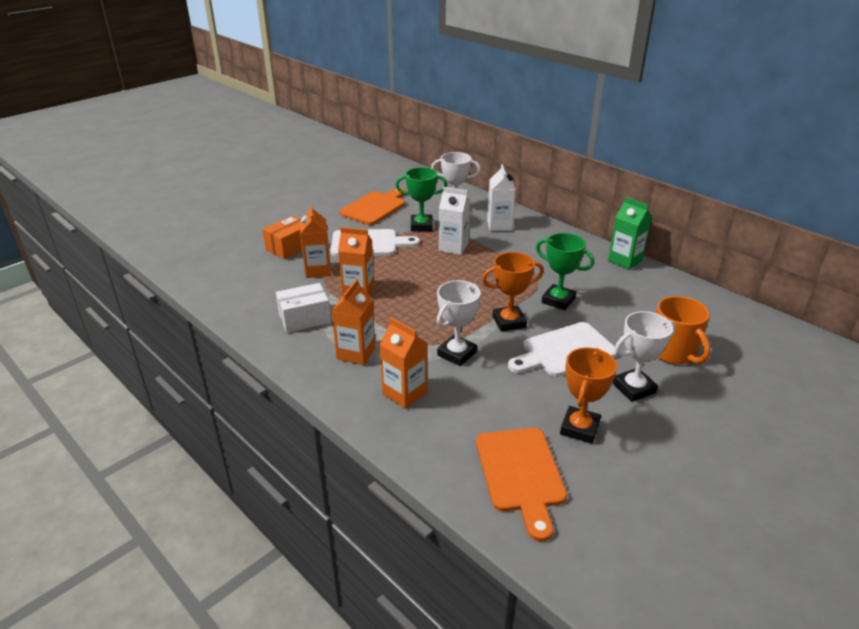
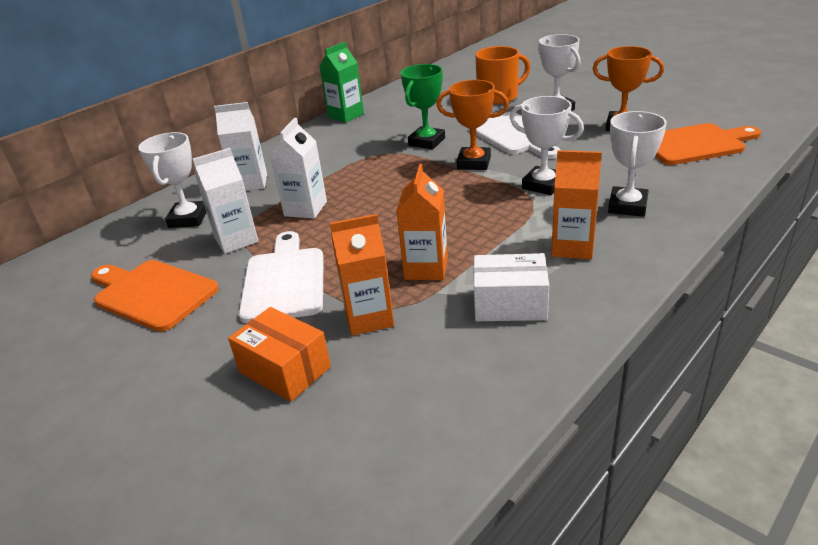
camera: 90 degrees left, 0 degrees up
(304, 318) = (510, 304): white box -> white box turned 60 degrees counterclockwise
(404, 393) = (627, 206): orange carton -> white trophy
(421, 226) = (236, 240): green trophy -> white carton
(509, 322) = (474, 163): orange trophy -> orange trophy turned 60 degrees counterclockwise

